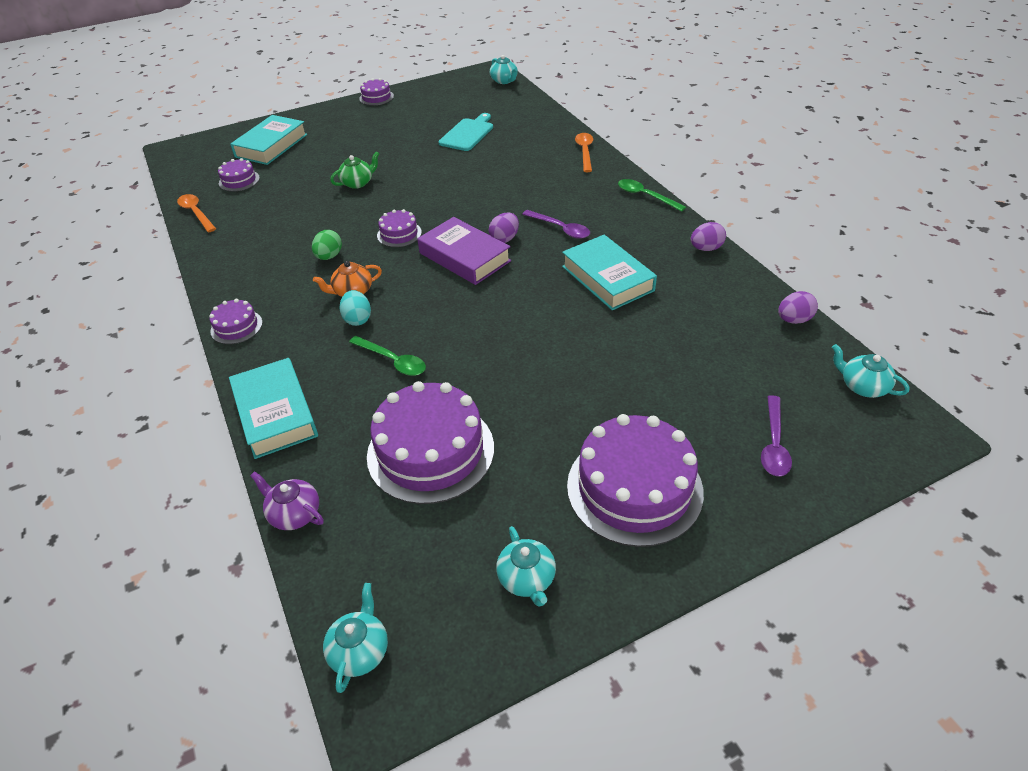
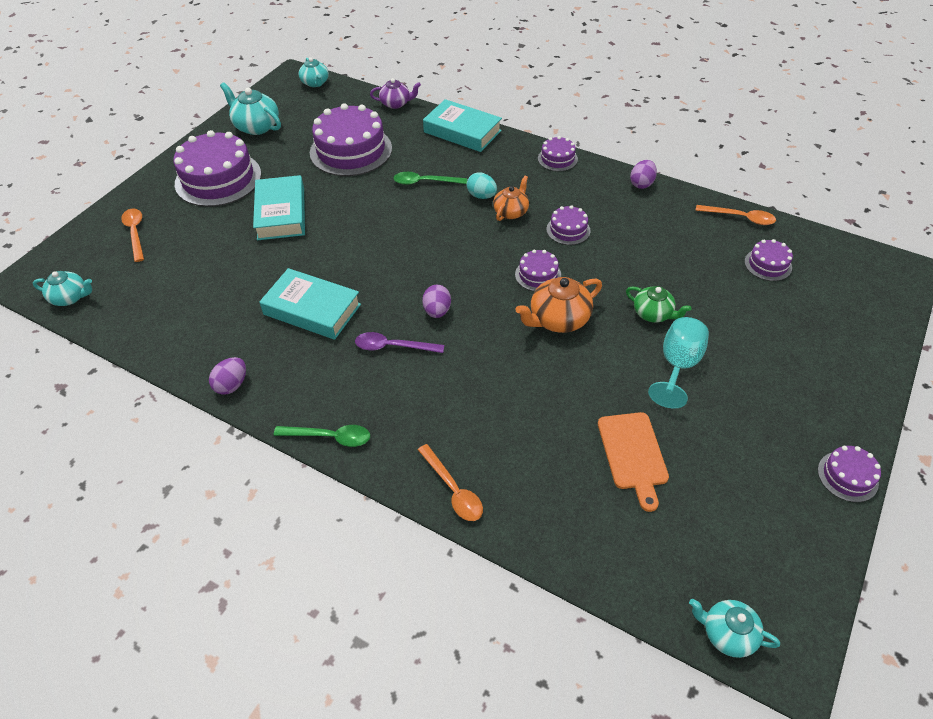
camera: 145 degrees right, 5 degrees up
(271, 146) = (819, 322): turquoise book -> turquoise book (281, 213)
(329, 256) = (568, 230): green egg -> purple cake
(358, 183) = (653, 314): green teapot -> green teapot turned 75 degrees counterclockwise
(386, 156) = (678, 366): none -> turquoise goblet
(423, 202) = (558, 319): none -> orange teapot
(464, 257) = (455, 277): purple book -> none
(467, 134) = (633, 454): turquoise cutting board -> orange cutting board
(527, 579) = (256, 126): turquoise teapot -> turquoise teapot, size x1.51
(774, 444) = (135, 233): purple spoon -> orange spoon
(793, 320) = (130, 335): purple egg -> purple egg (641, 184)

